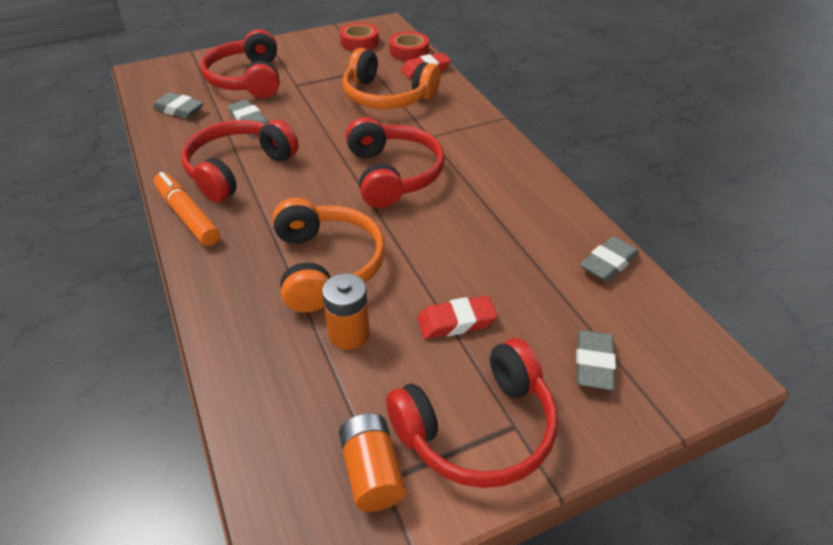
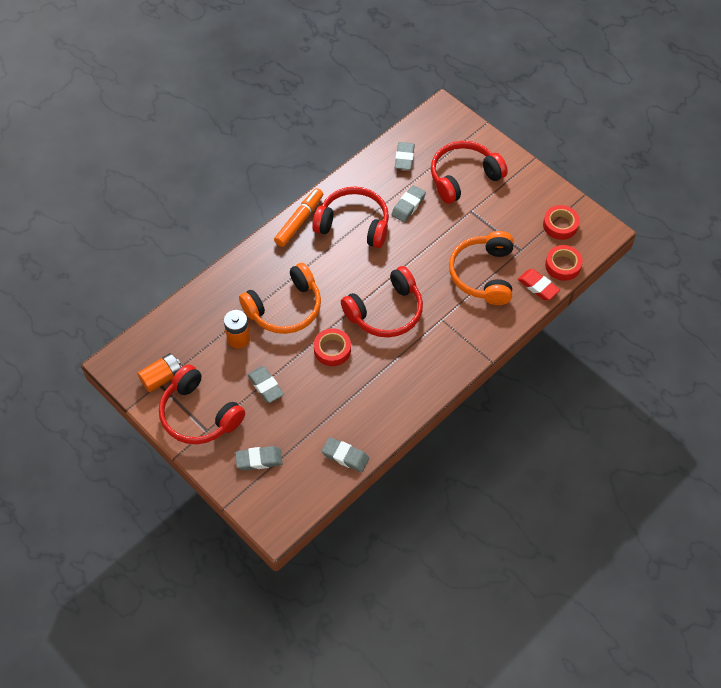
camera: 70 degrees right, 15 degrees up
(426, 235) = (332, 350): none -> red tape
(456, 321) = (265, 386): red eraser -> grey eraser

